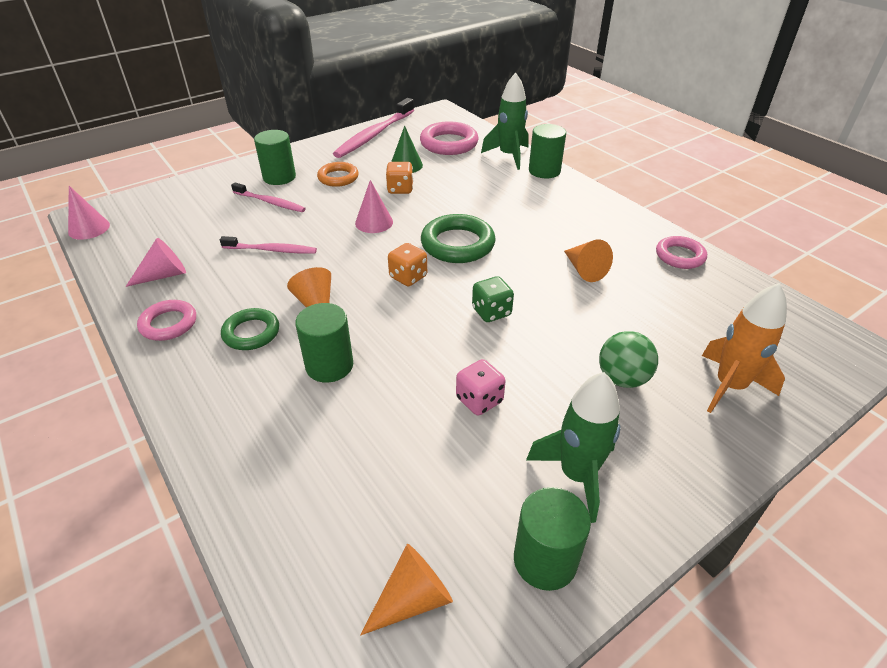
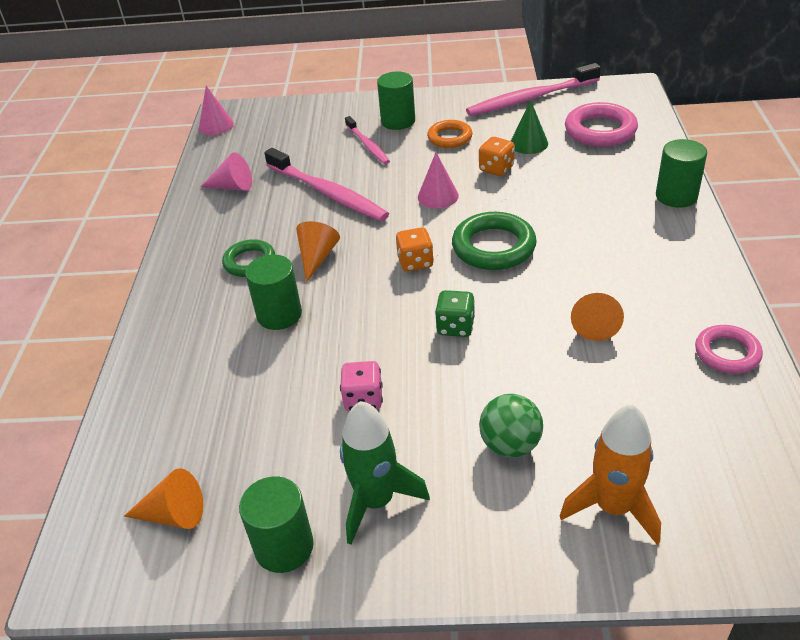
camera: 40 degrees right, 0 degrees up
(168, 324) = (202, 230): pink ring -> none
(272, 250) = (328, 193): pink toothbrush -> pink toothbrush, size x1.72
(509, 156) = (653, 165): green rocket -> none

